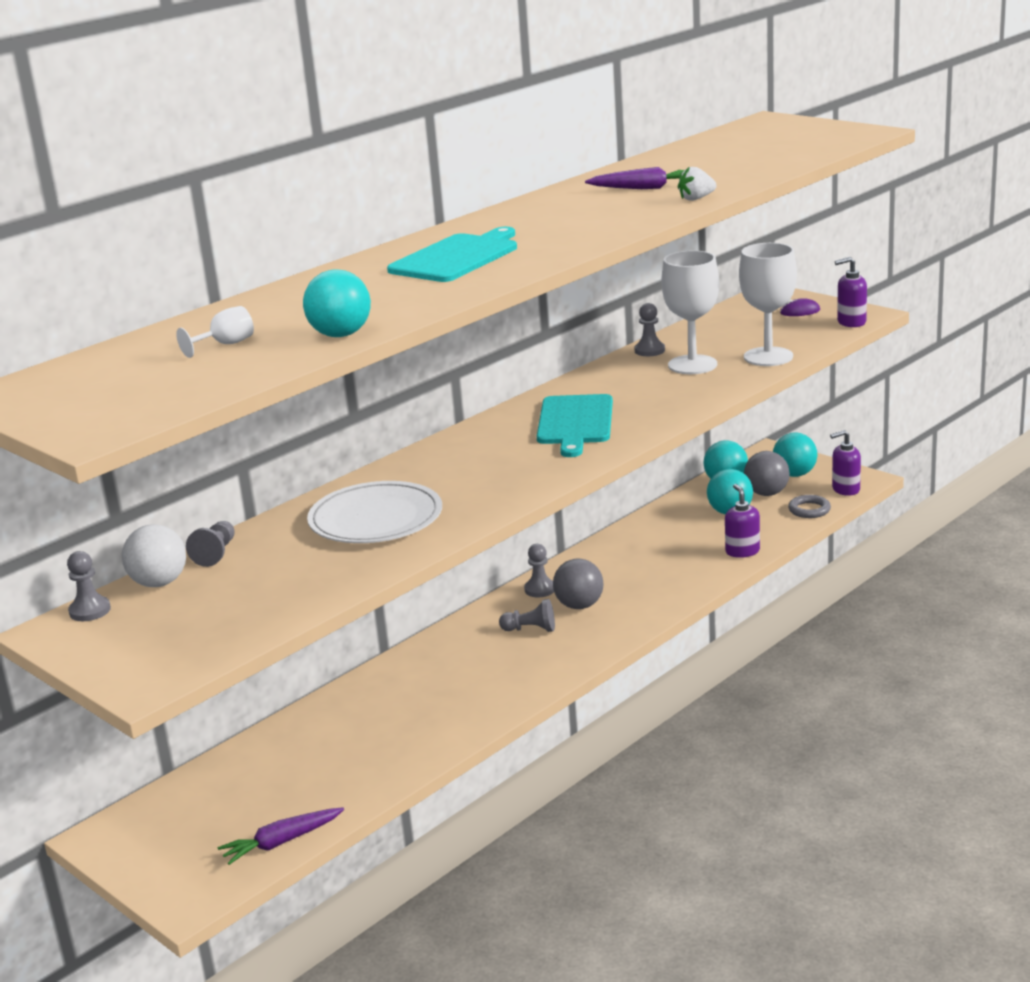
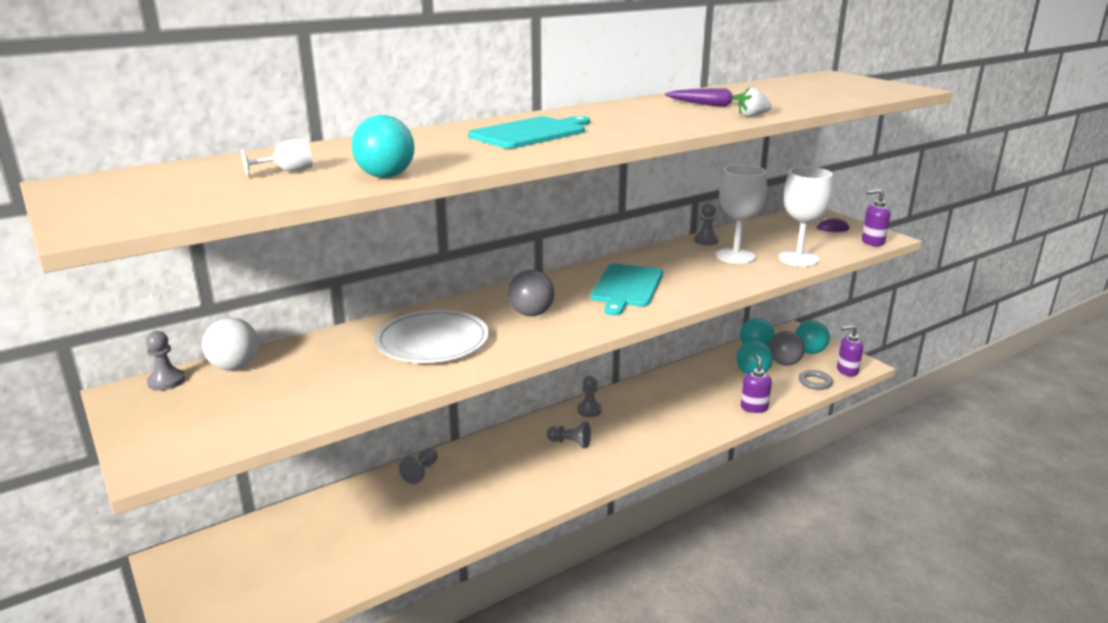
camera: 10 degrees right, 0 degrees up
(216, 553) = (294, 349): grey pawn -> grey pawn (421, 472)
(282, 842) = (298, 600): purple carrot -> none
(579, 605) = (614, 430): grey ball -> grey ball (531, 314)

